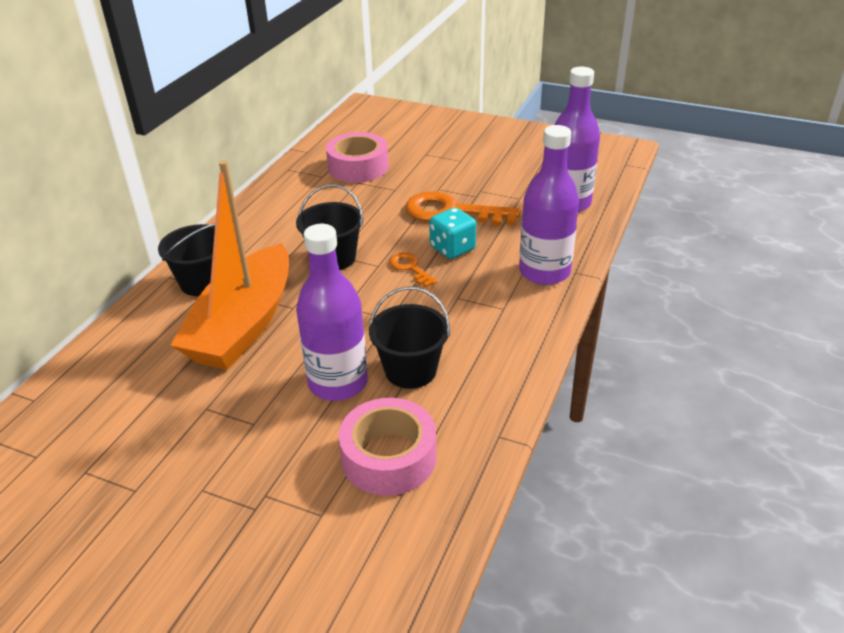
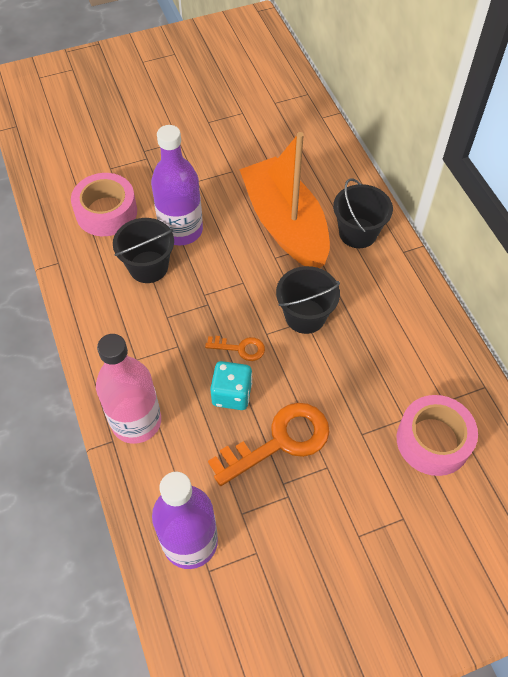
camera: 135 degrees right, 20 degrees up
(544, 272) = (136, 421): purple bottle -> pink bottle

